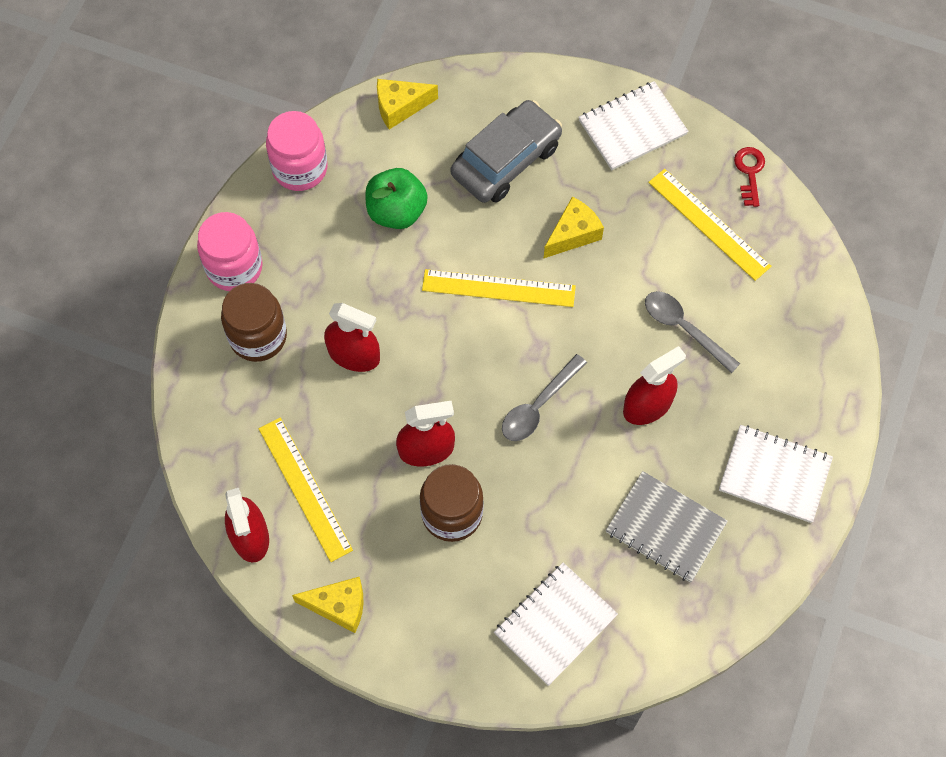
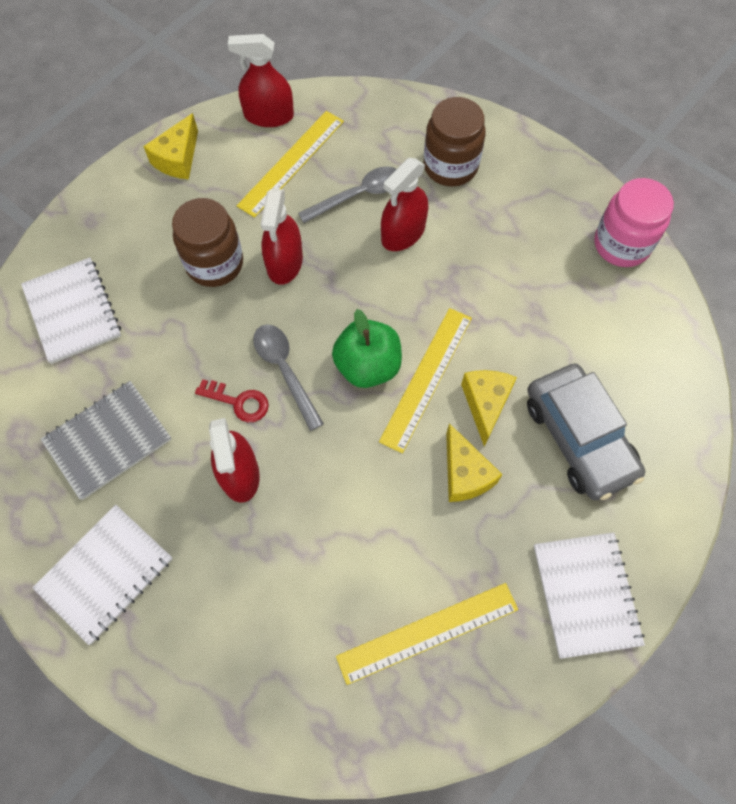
camera: 110 degrees right, 0 degrees up
(234, 267) = (528, 166): pink jar -> none
(305, 488) = (291, 163): yellow ruler -> yellow ruler turned 45 degrees counterclockwise
(396, 211) = (546, 313): green apple -> green apple (367, 366)
(400, 107) = (674, 354): yellow cheese -> yellow cheese (485, 404)
(683, 328) = (310, 547): grey spoon -> grey spoon (358, 195)
(749, 172) = (482, 716): red key -> red key (238, 402)

